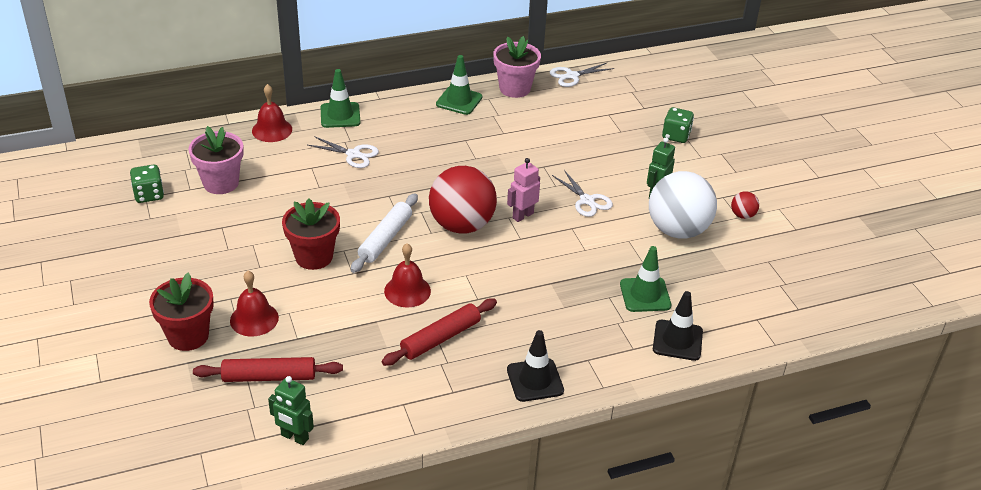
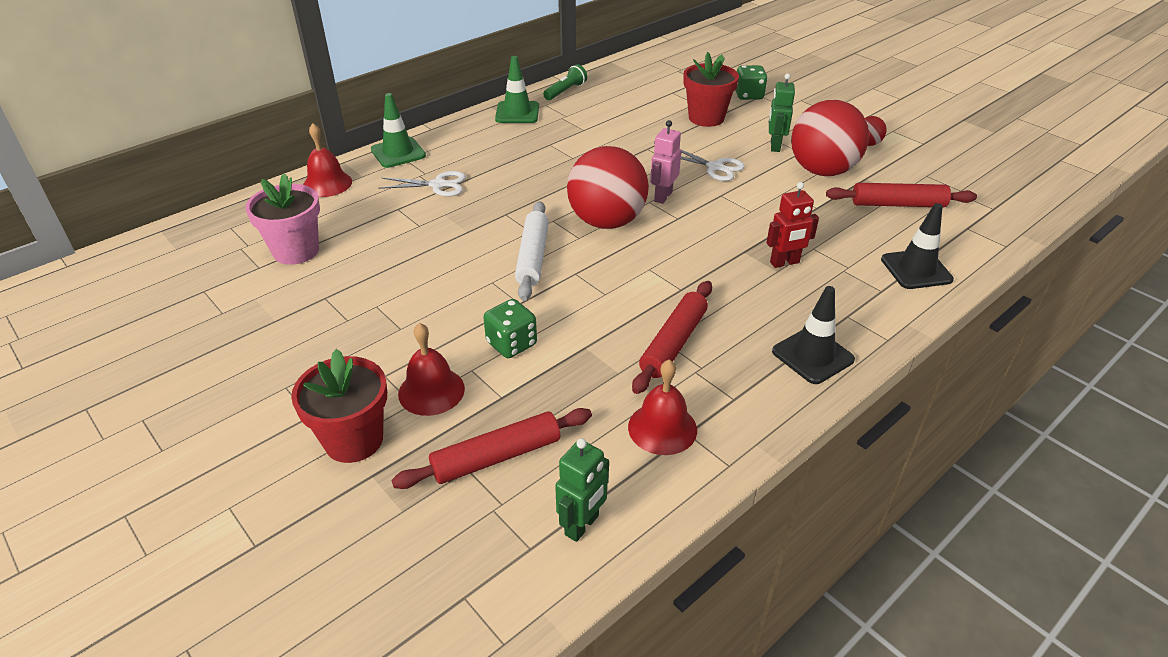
camera: 20 degrees left, 0 degrees up
(149, 195) = (207, 287): green dice -> green dice (511, 344)
(294, 437) = (582, 525): green robot -> green robot turned 60 degrees counterclockwise
(314, 257) = (461, 298): red flower pot -> red flower pot (706, 118)
(407, 291) = (597, 303): red bell -> red bell (662, 428)
(515, 88) = (565, 91): pink flower pot -> green flashlight
(572, 76) = (612, 70): white scissors -> none
(575, 302) = (784, 263): none -> red robot
(645, 295) = (846, 236): green traffic cone -> none
(677, 230) = (822, 171): white ball -> red ball
(716, 280) = (897, 204): none -> red rolling pin

